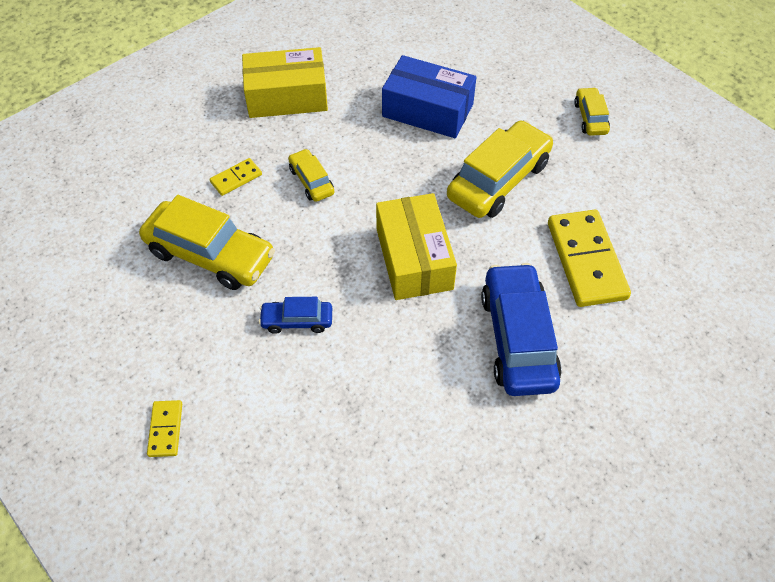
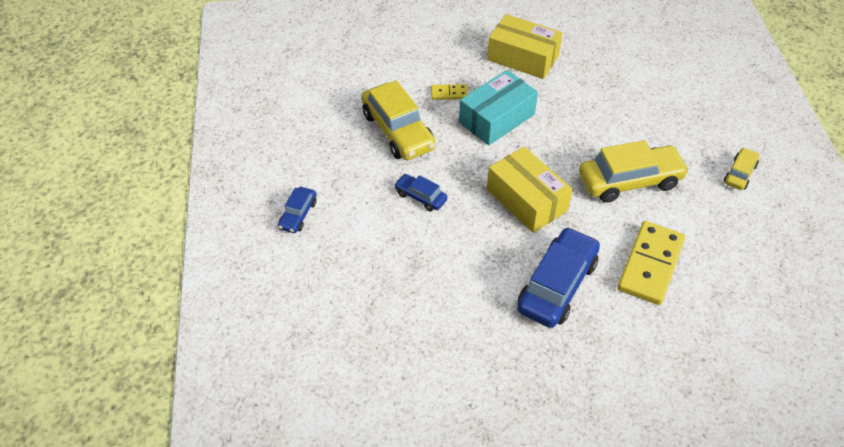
camera: 35 degrees right, 5 degrees down
(166, 429) = (298, 215): yellow domino -> blue car
(311, 181) = (497, 118): yellow car -> turquoise box
(414, 258) = (526, 200): yellow box -> yellow box turned 60 degrees counterclockwise
(427, 110) = (616, 111): blue box -> none

